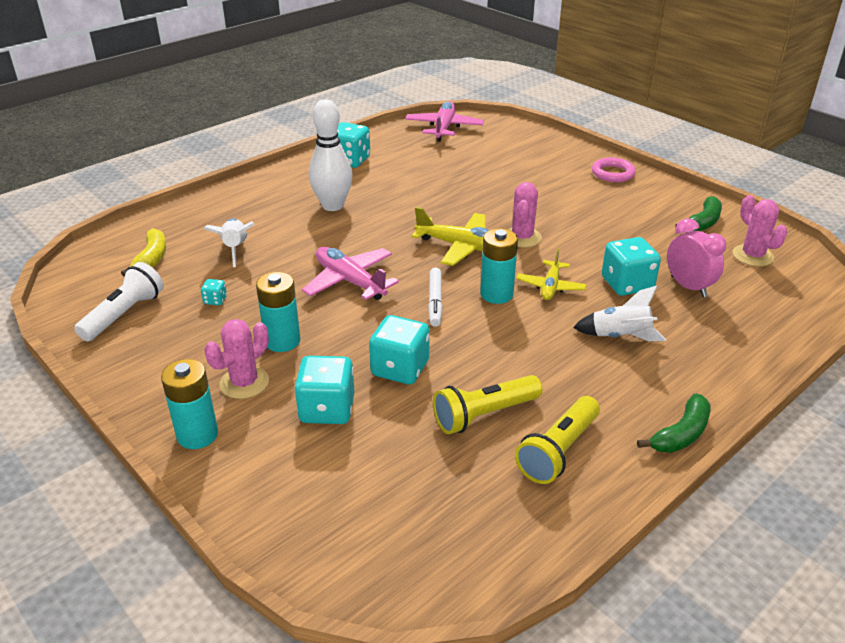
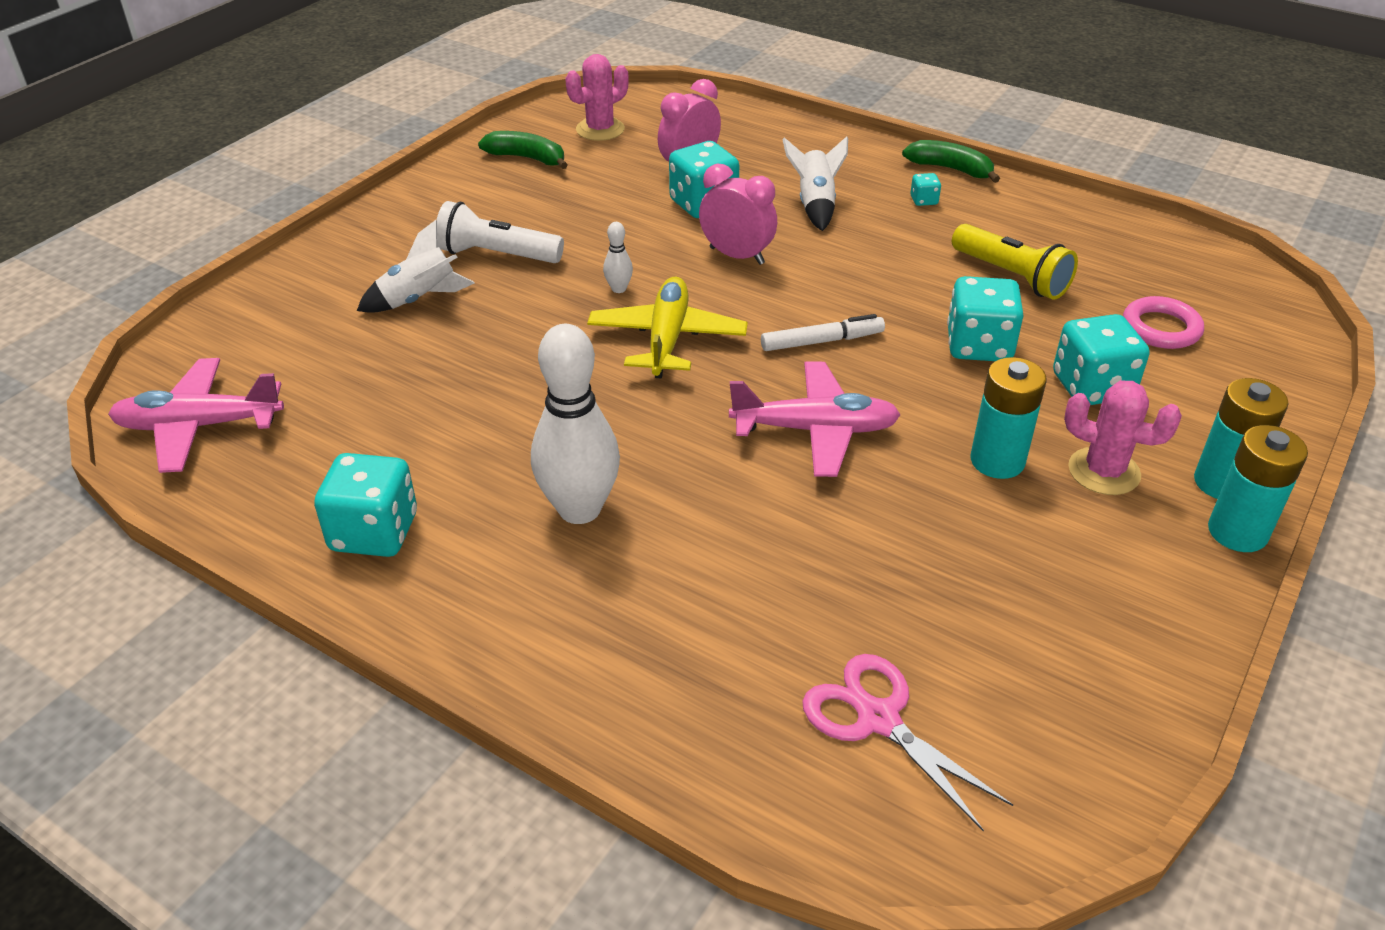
camera: 105 degrees left, 5 degrees up
(124, 314) = (1059, 678): white flashlight -> white flashlight (496, 255)
(151, 259) = (878, 718): yellow banana -> pink scissors
(215, 300) = (949, 569): turquoise dice -> turquoise dice (924, 200)
(235, 249) = (785, 600): white rocket -> white rocket (419, 299)
(350, 281) = (815, 430): pink plane -> pink plane turned 120 degrees counterclockwise
(496, 294) = (776, 294): turquoise battery -> turquoise battery (1237, 532)
(522, 237) = (619, 289): pink cactus -> white bowling pin
(550, 286) = (736, 256): yellow plane -> pink clock
(558, 451) = (1028, 229): yellow flashlight -> none
(612, 173) = (389, 227): pink ring -> pink ring (1161, 328)

